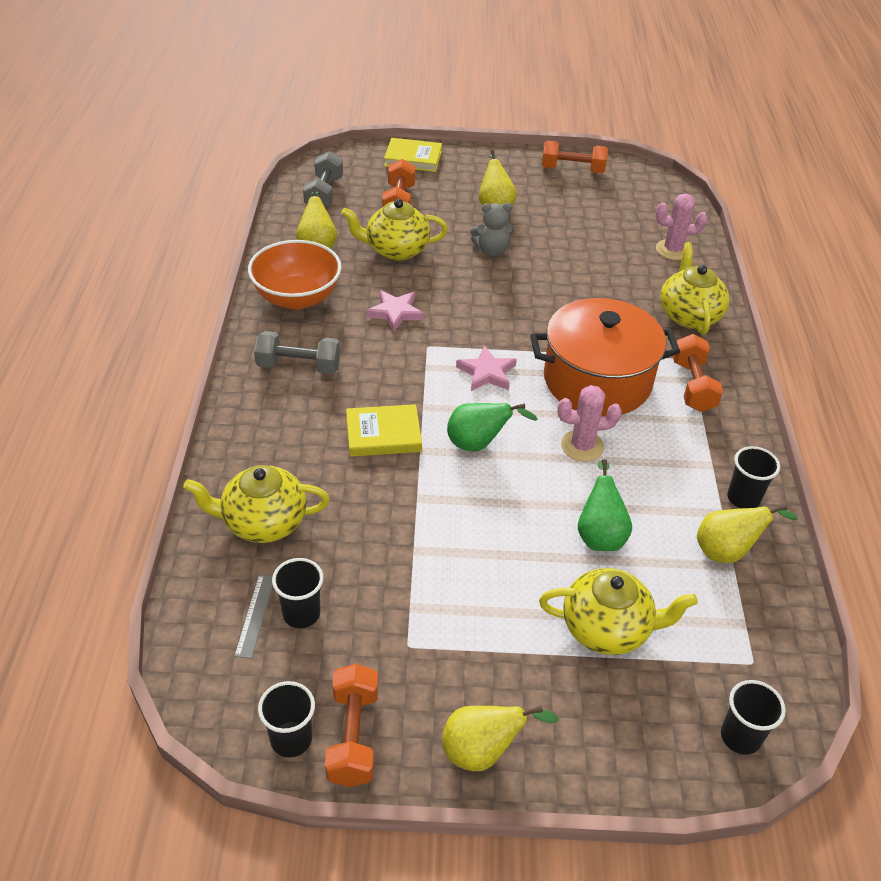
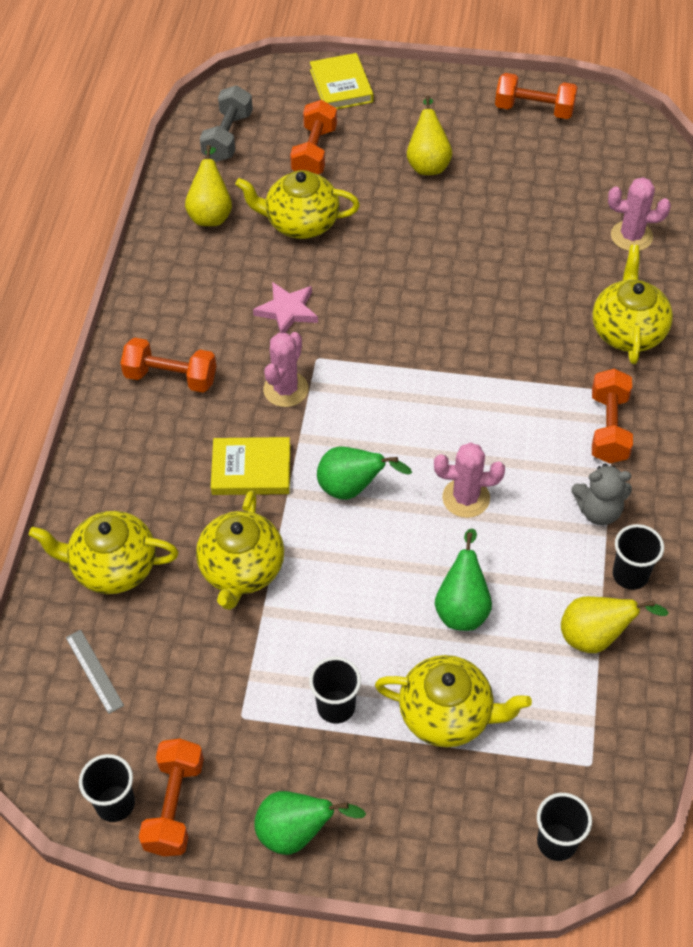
camera: 10 degrees right, 10 degrees up
(255, 615) = (94, 671): grey ruler -> grey ruler turned 45 degrees counterclockwise
(297, 298) = (179, 285): orange bowl -> none
(298, 366) = (171, 377): grey dumbbell -> orange dumbbell
(301, 614) = (140, 673): black cup -> black cup (336, 707)
(387, 516) = (242, 570): none -> yellow teapot
(404, 370) = (286, 389): none -> pink cactus
(413, 158) = (341, 86): yellow book -> yellow book turned 60 degrees clockwise
(482, 751) = (297, 833): yellow pear -> green pear
(487, 373) = (377, 397): pink star -> none
(491, 251) = (413, 228): grey teddy bear -> grey teddy bear (598, 511)
(597, 381) = (500, 415): orange pot -> none

